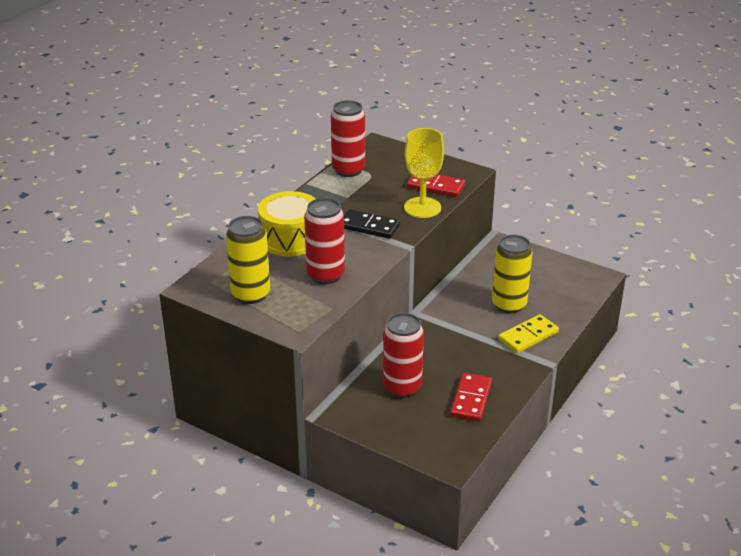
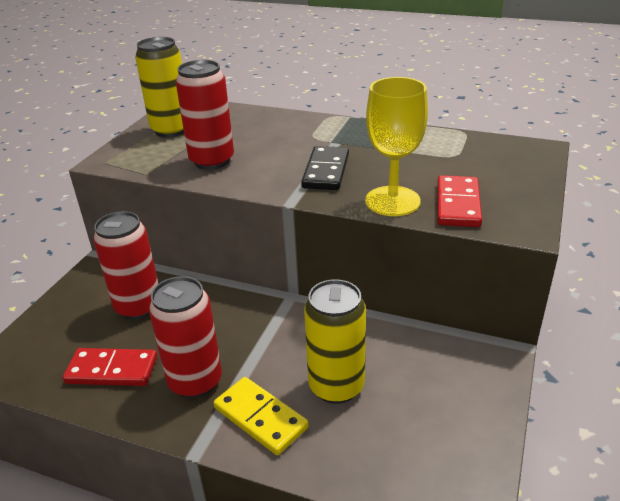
camera: 80 degrees right, 0 degrees up
(290, 239) = (281, 132): yellow drum -> none
(348, 170) = (453, 140): red can -> red can (195, 381)

